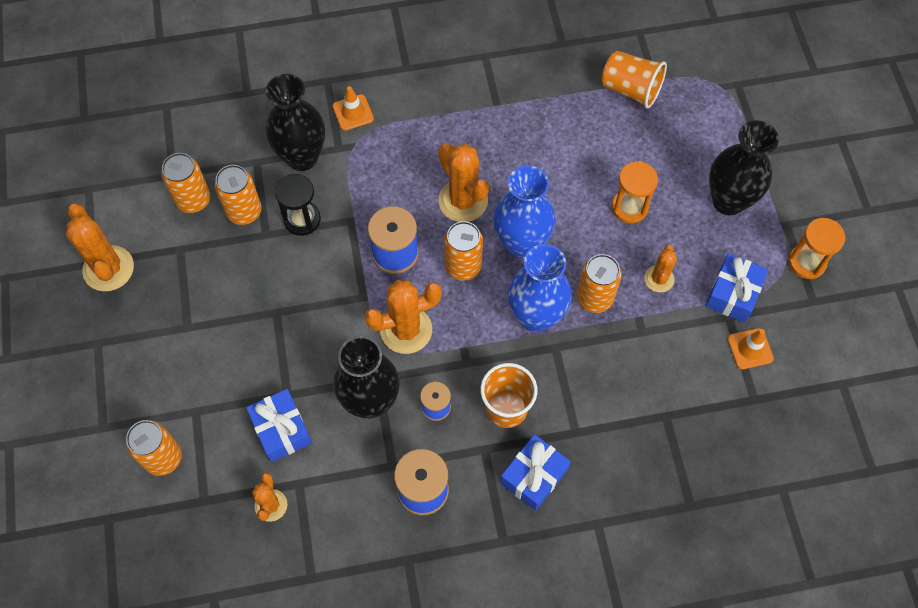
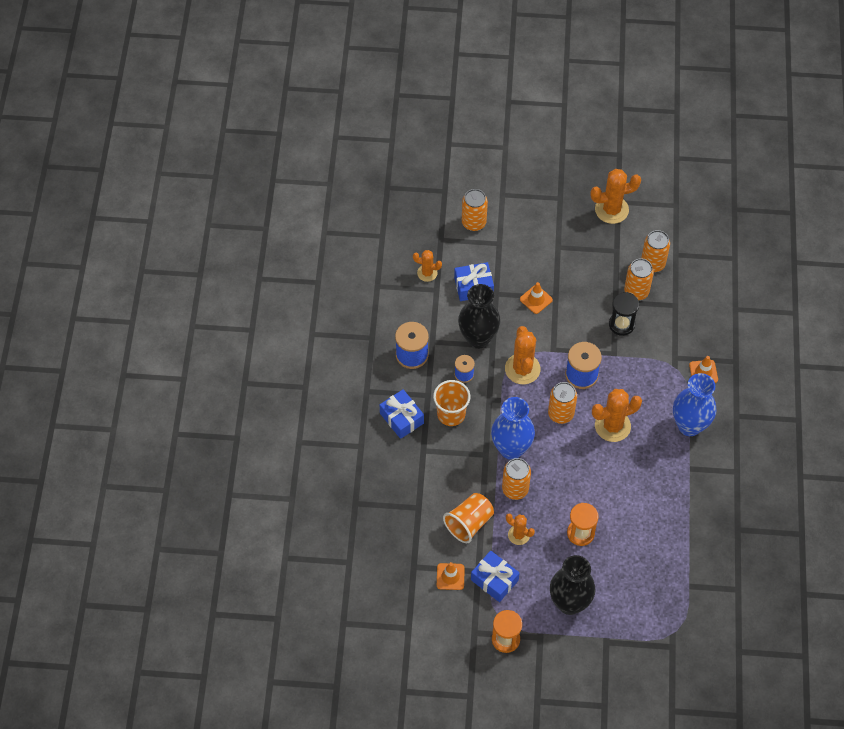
camera: 105 degrees right, 5 degrees down
(285, 337) = (536, 299): none -> orange traffic cone
(302, 157) = (672, 333): black vase -> none
(521, 243) = (569, 454): blue vase -> blue vase (689, 425)
(631, 89) = (683, 566): orange cup -> orange cup (469, 523)

